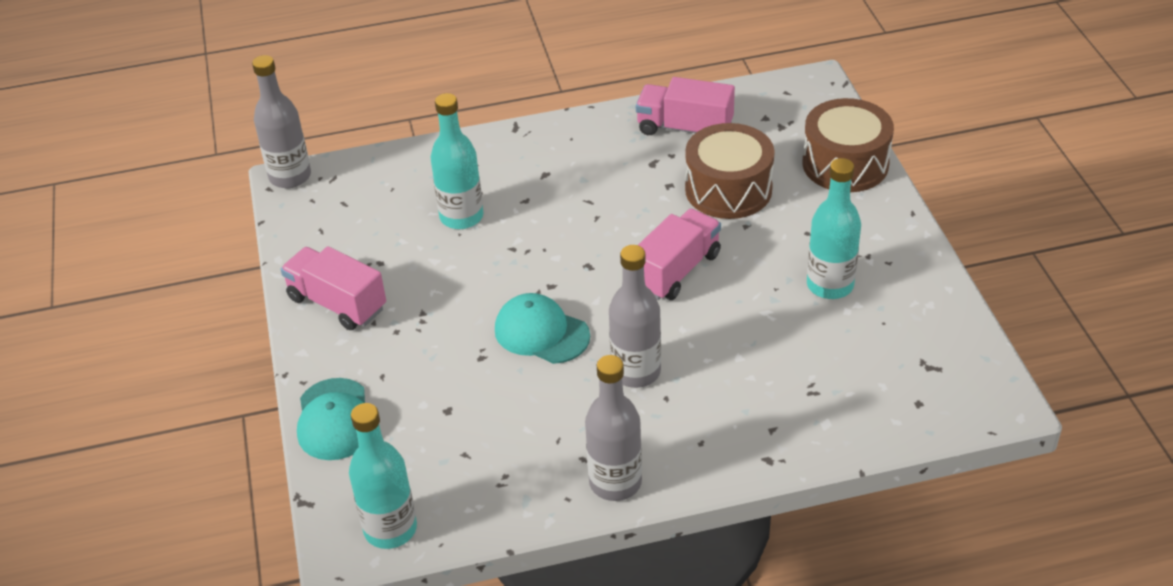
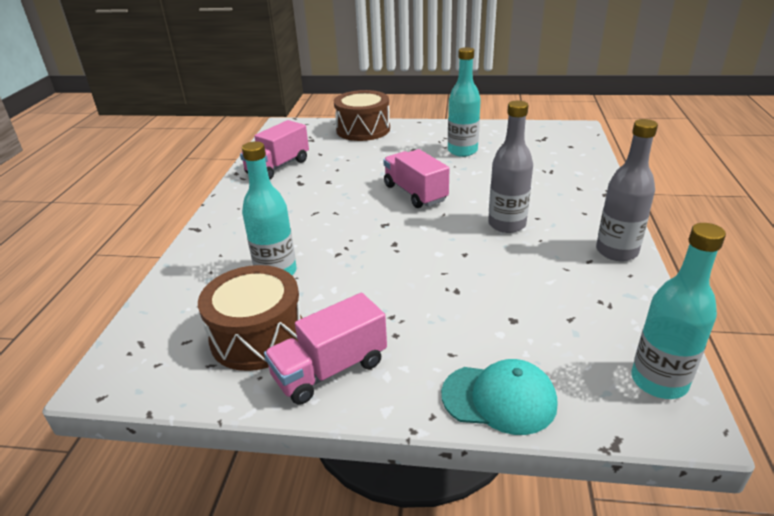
camera: 70 degrees left, 10 degrees down
(290, 176) = (101, 376): grey bottle -> none
(541, 332) = (444, 256): turquoise cap -> none
(728, 189) = (352, 164): brown drum -> brown drum (258, 336)

